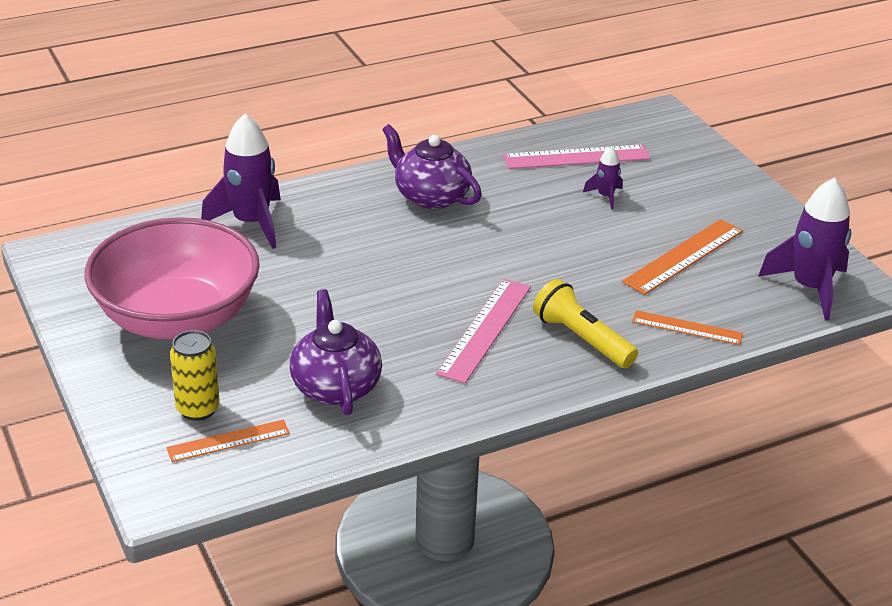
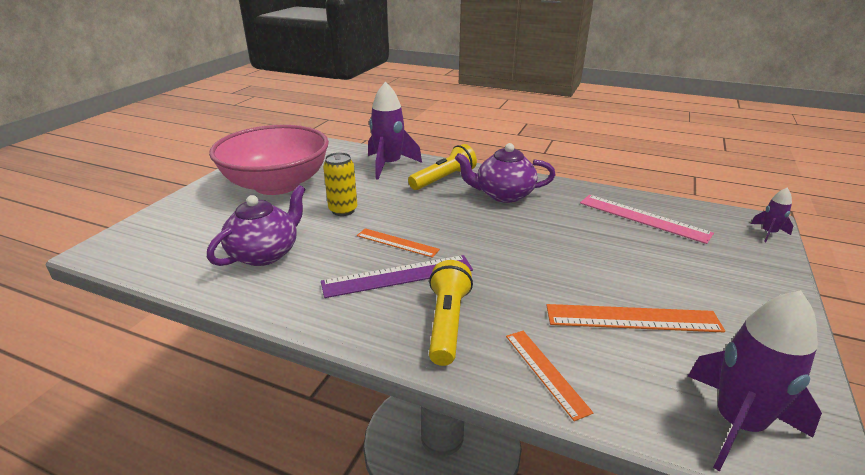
camera: 50 degrees right, 5 degrees down
(198, 409) = (196, 224): yellow can -> yellow can (343, 210)
(228, 441) = (172, 246): orange ruler -> orange ruler (397, 242)
(343, 209) = (444, 179): none -> yellow flashlight
(430, 196) = (503, 195): purple teapot -> purple teapot turned 90 degrees counterclockwise
(485, 329) = (398, 276): pink ruler -> purple ruler
(605, 196) = (627, 248): purple rocket -> purple rocket (768, 233)

